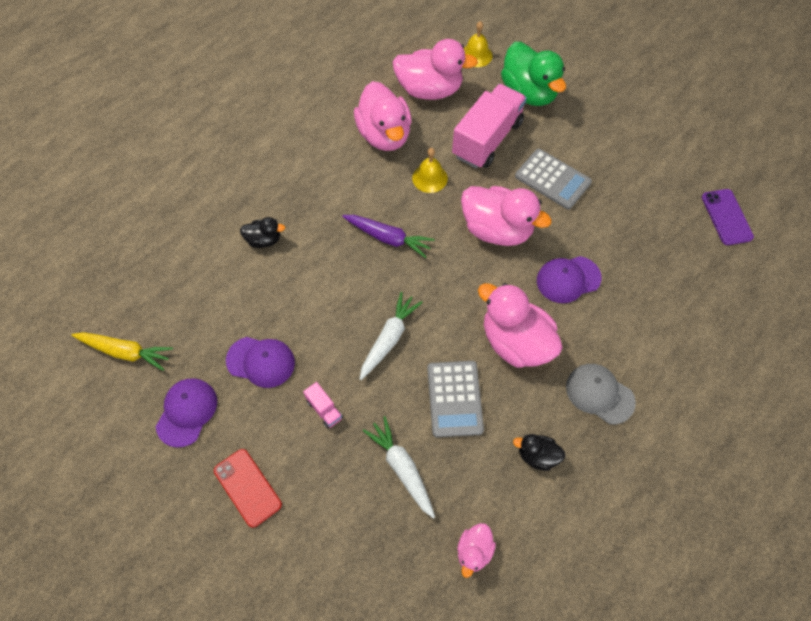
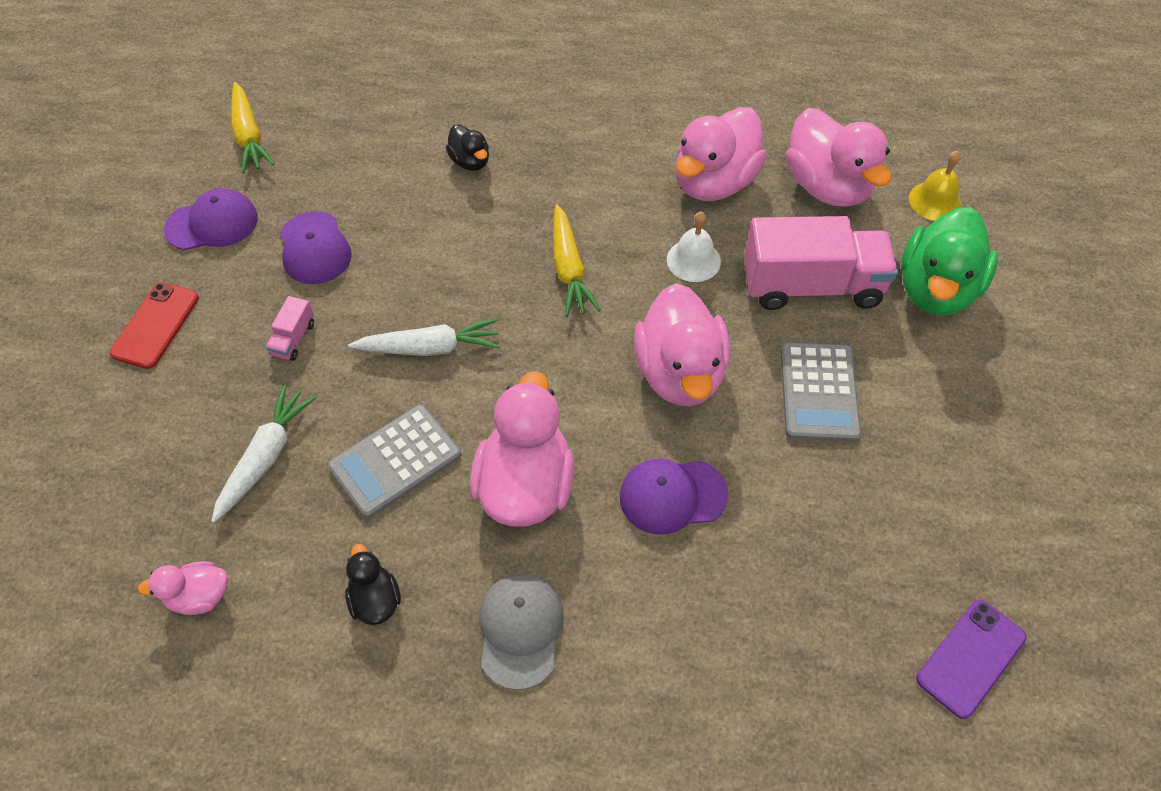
camera: 55 degrees right, 5 degrees down
(388, 238) = (569, 269): purple carrot -> yellow carrot
(430, 178) = (693, 260): yellow bell -> white bell
(568, 279) = (672, 496): purple cap -> purple cap turned 45 degrees counterclockwise

